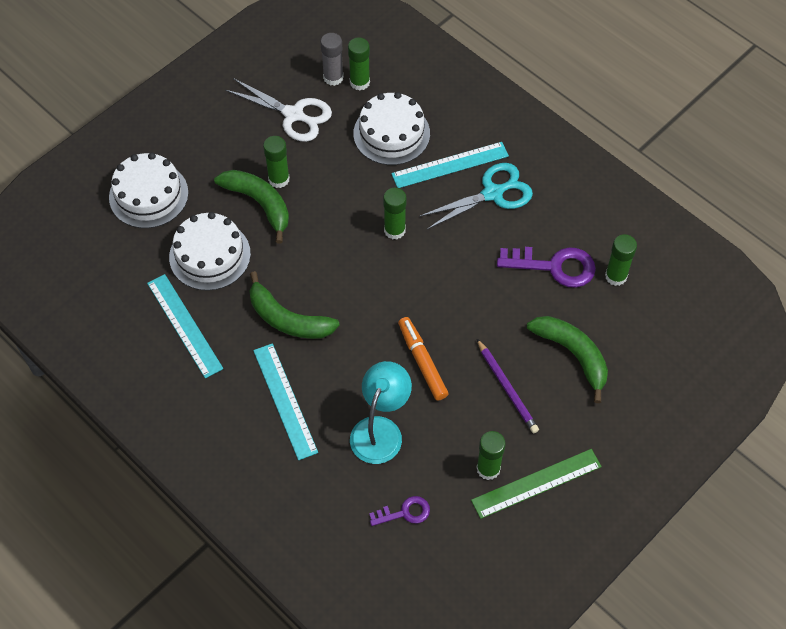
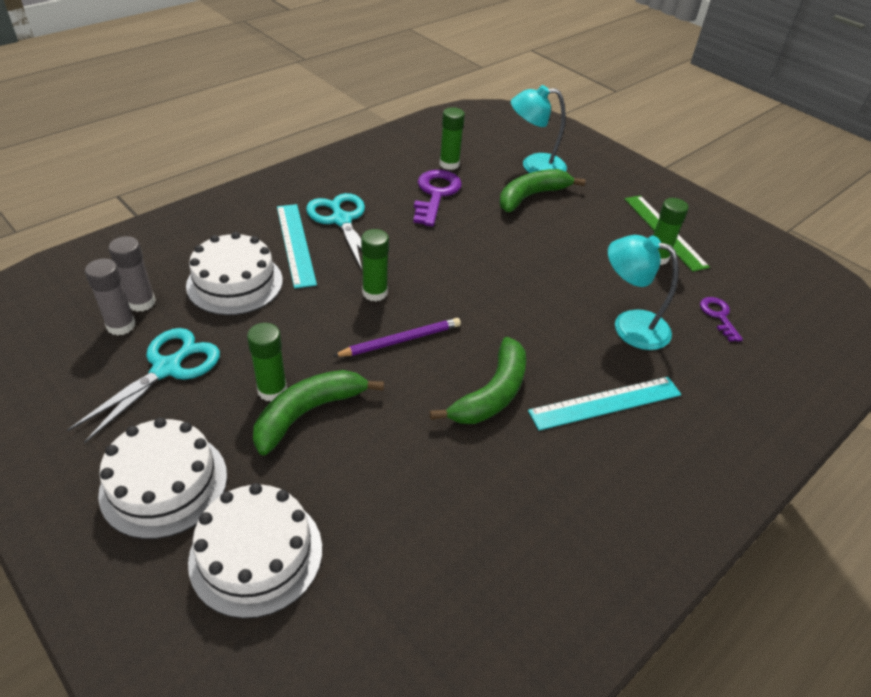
camera: 90 degrees left, 15 degrees down
(184, 325) = (501, 507): turquoise ruler -> none
(210, 255) = (385, 473): white cake -> white cake (164, 484)
(293, 115) = (167, 368): white scissors -> turquoise scissors
(359, 82) = (141, 302): green glue stick -> grey glue stick
(422, 362) = (545, 288): orange marker -> none
(507, 388) = (569, 237): purple pencil -> purple pencil (400, 340)
(636, 359) = (534, 166): none -> turquoise lamp

